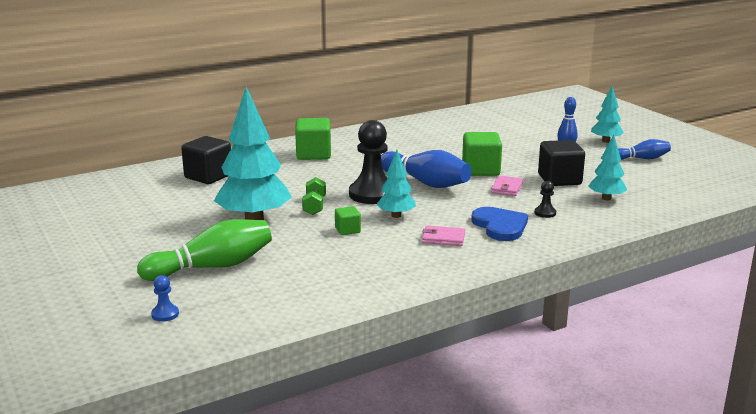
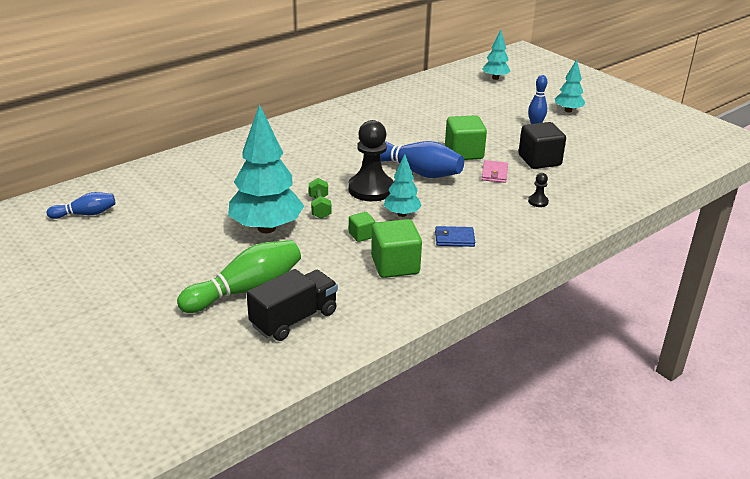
camera: 10 degrees left, 10 degrees up
(165, 314) = (220, 352): blue pawn -> none
(208, 176) = (201, 176): black cube -> none
(250, 293) = (294, 319): none -> black truck
(313, 154) = (297, 142): green cube -> green cube (395, 265)
(443, 238) = (454, 239): pink wallet -> blue wallet
(500, 226) = (502, 220): blue heart -> none
(606, 198) = (587, 180): turquoise tree -> turquoise tree (495, 78)
(642, 158) = (606, 130): blue bowling pin -> blue bowling pin (85, 214)

